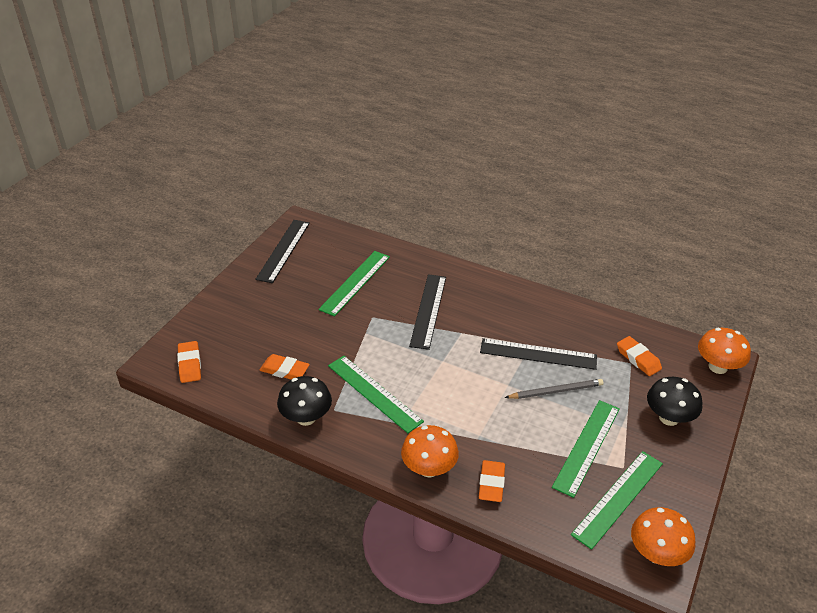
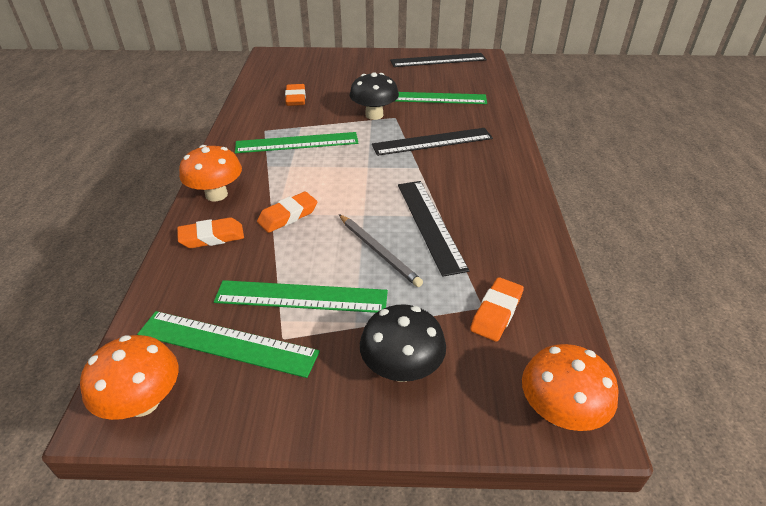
camera: 65 degrees right, 0 degrees up
(190, 364) = (276, 65): orange eraser -> orange eraser (288, 216)
(306, 417) = (247, 121): black mushroom -> black mushroom (374, 115)
(374, 393) = (297, 143): green ruler -> green ruler turned 60 degrees clockwise

